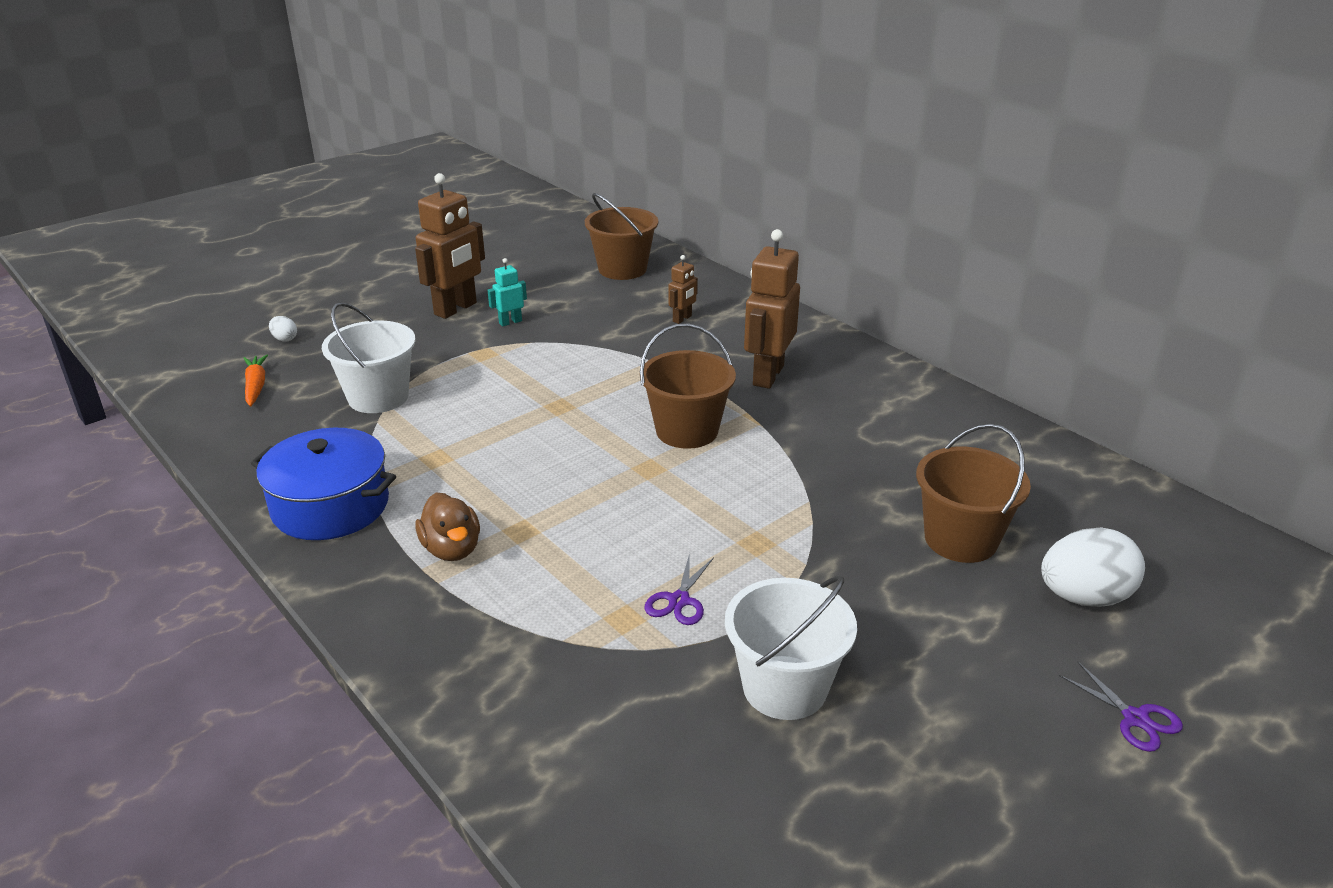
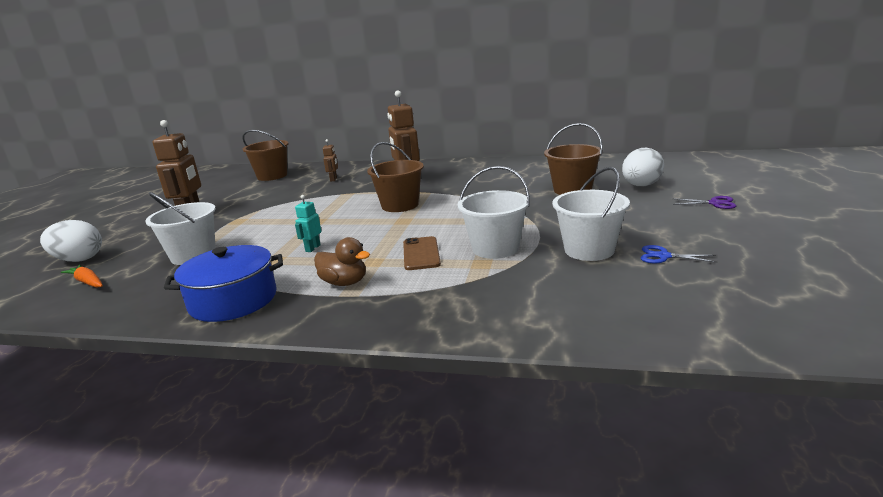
camera: 35 degrees left, 10 degrees down
(285, 339) = (79, 260): white egg -> white egg, size x2.27
(510, 322) = (235, 208): turquoise robot -> turquoise robot (312, 248)
(586, 551) = (421, 254): none -> brown phone
(679, 600) = (495, 248): purple scissors -> white bucket
(861, 772) = (663, 256): none -> blue scissors

